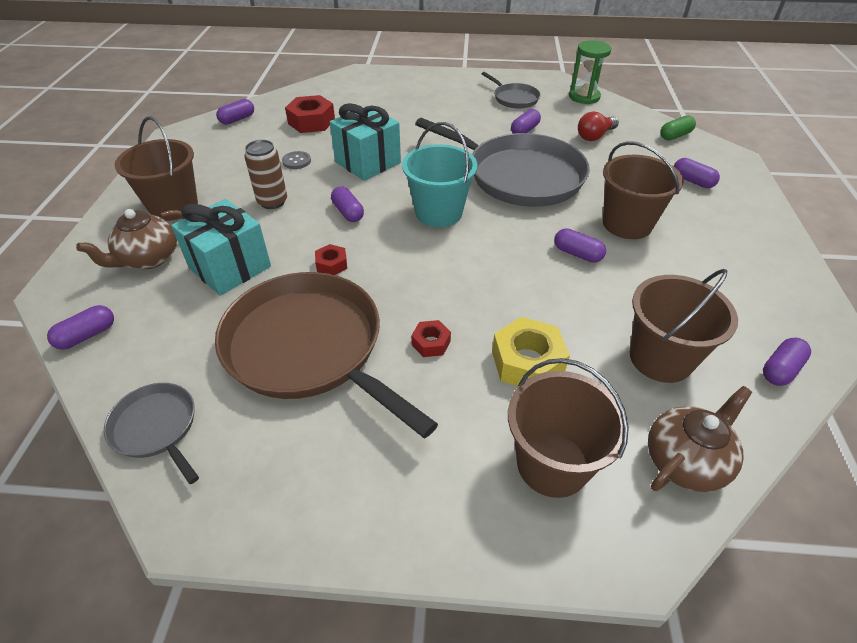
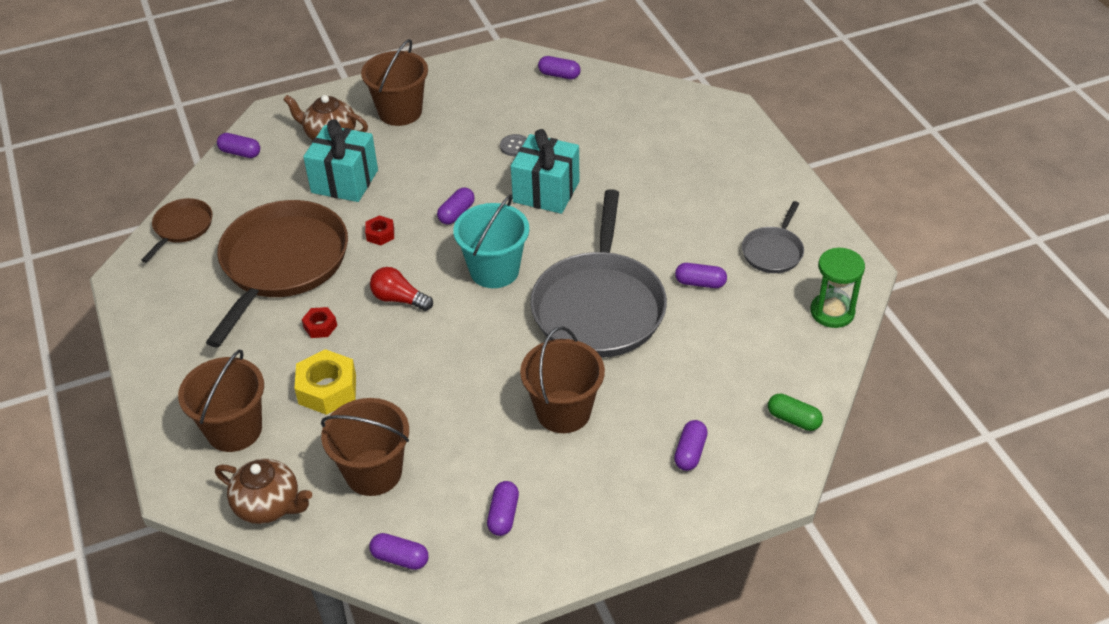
camera: 65 degrees right, 0 degrees up
(157, 428) = (182, 227): grey pan -> brown pan
(272, 202) = (442, 162): brown can -> none
(311, 122) = (593, 123): red nut -> none
(577, 254) = (488, 385): purple capsule -> purple capsule (503, 515)
(595, 136) = (733, 345): red light bulb -> red light bulb (399, 299)

